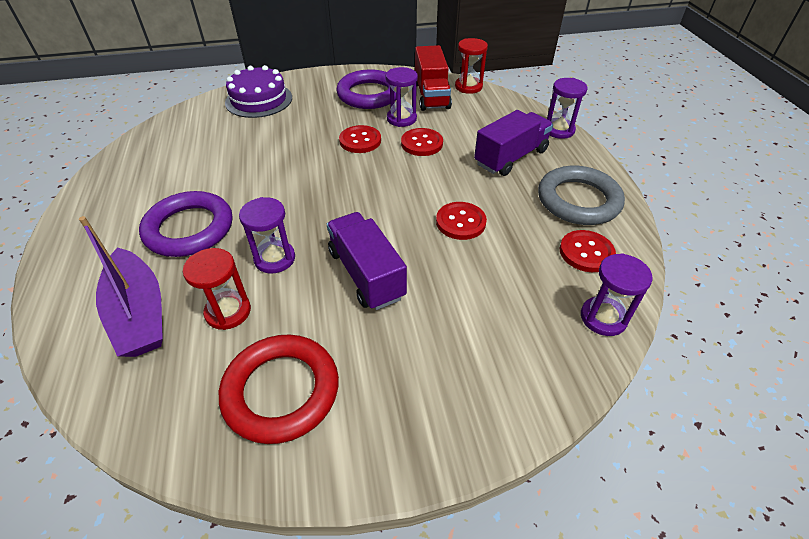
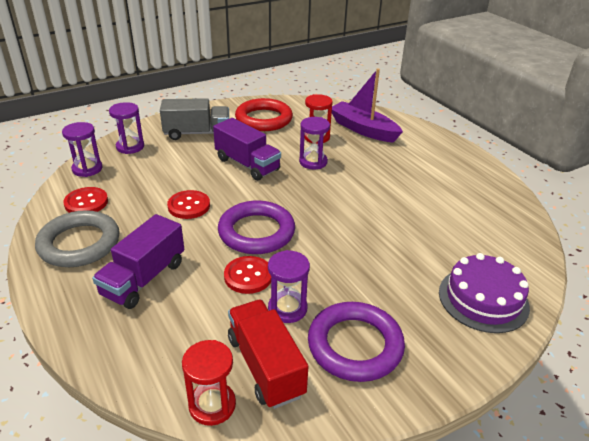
camera: 160 degrees right, 10 degrees down
(189, 229) = (388, 167): purple ring -> purple ring (256, 232)
(360, 141) = (317, 265): red button -> none
(421, 374) = (197, 133): none -> grey truck
(558, 130) = (76, 336): purple hourglass -> purple hourglass (130, 147)

